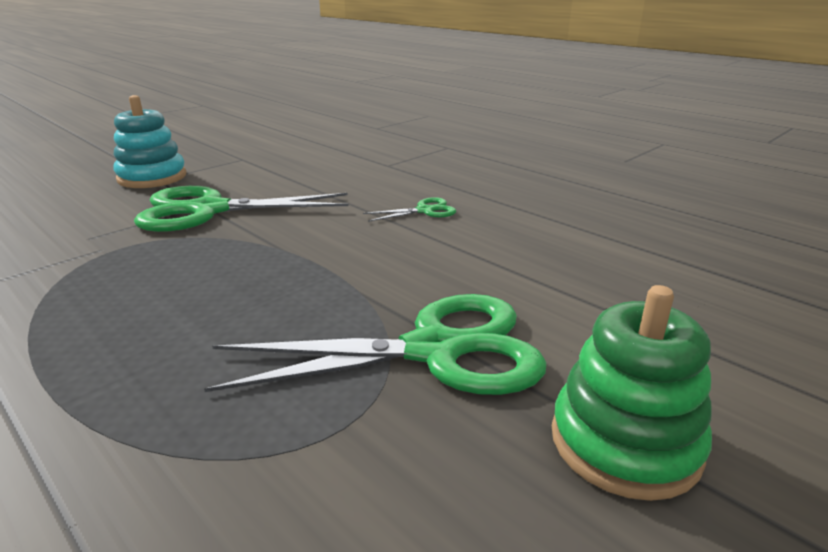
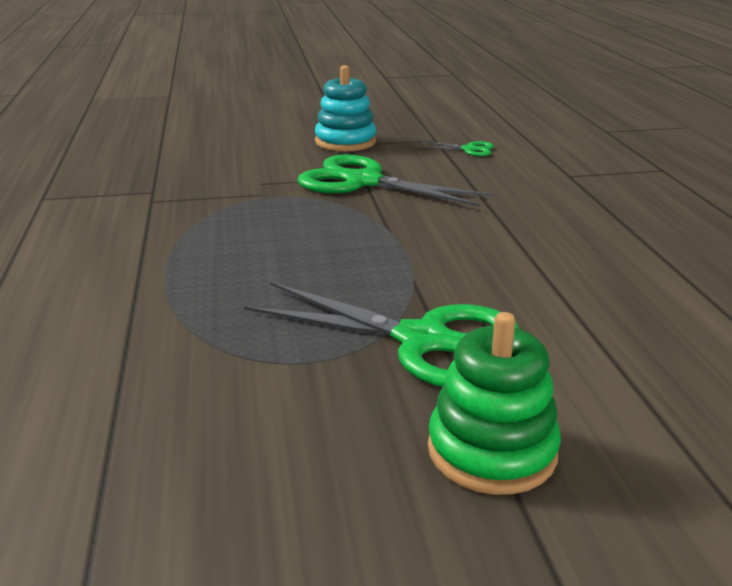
camera: 35 degrees right, 0 degrees up
(424, 211) = (551, 230): green scissors -> green scissors (468, 149)

